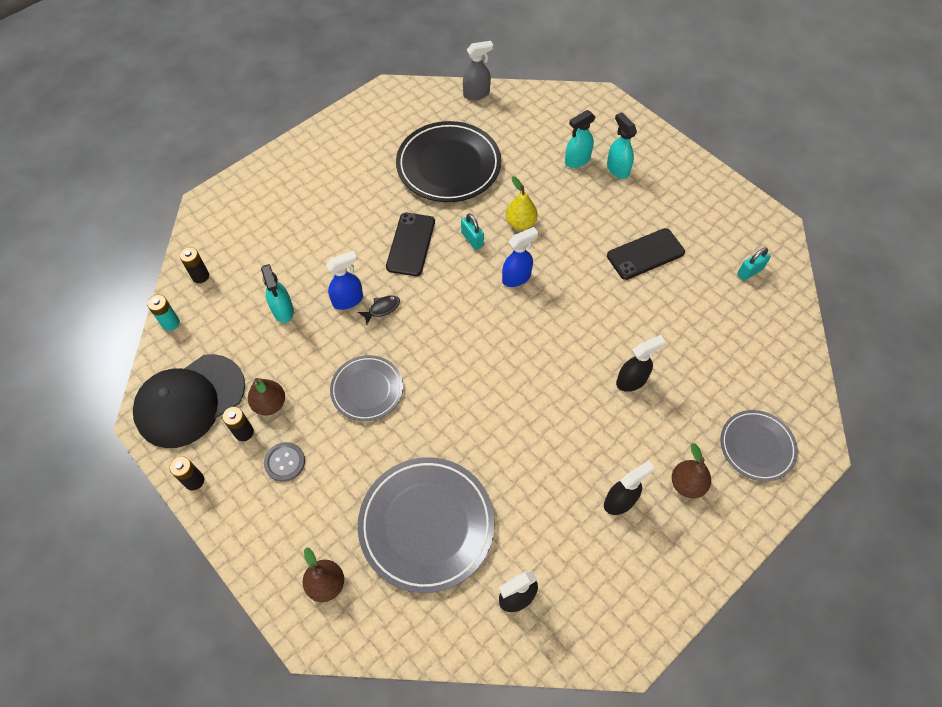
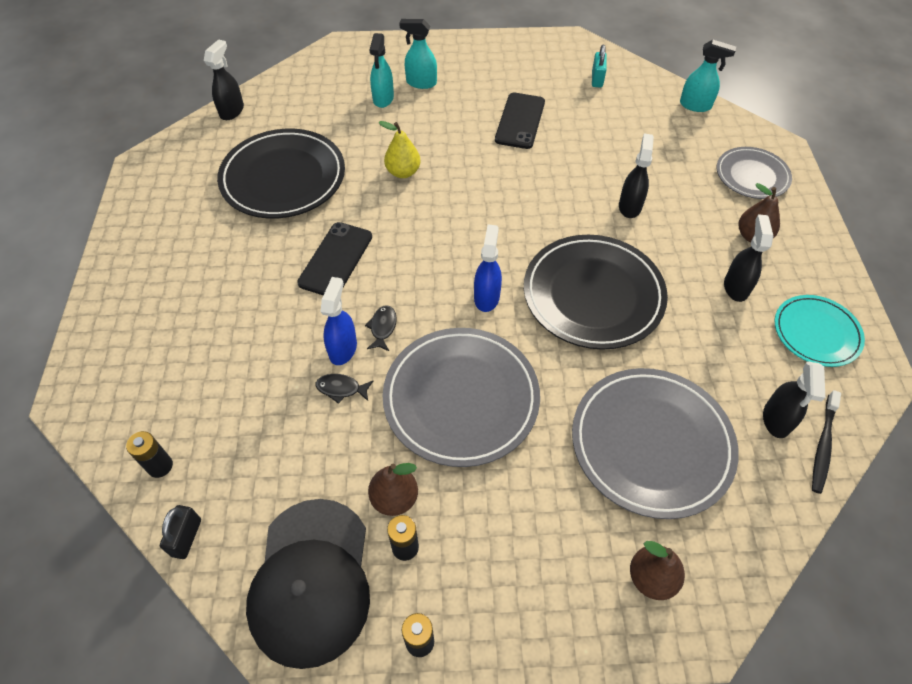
camera: 50 degrees left, 5 degrees down
(170, 323) = (186, 537): turquoise battery -> black padlock
(283, 310) = (293, 413): turquoise spray bottle -> turquoise spray bottle (695, 105)
(285, 462) = (478, 528): grey button -> none
(319, 321) = (341, 389): none -> black fish
(367, 389) = (461, 398): grey plate -> grey plate, size x1.71
(411, 244) = (336, 259): black phone -> black phone turned 60 degrees clockwise
(472, 239) = (382, 214): turquoise padlock -> none
(476, 94) = (232, 111): grey spray bottle -> black spray bottle
(516, 278) = (456, 211): blue spray bottle -> blue spray bottle (486, 297)
(521, 410) = (593, 295): none -> black plate
(521, 642) = (823, 445): none -> black toothbrush
(627, 584) = (816, 333): none -> turquoise plate

